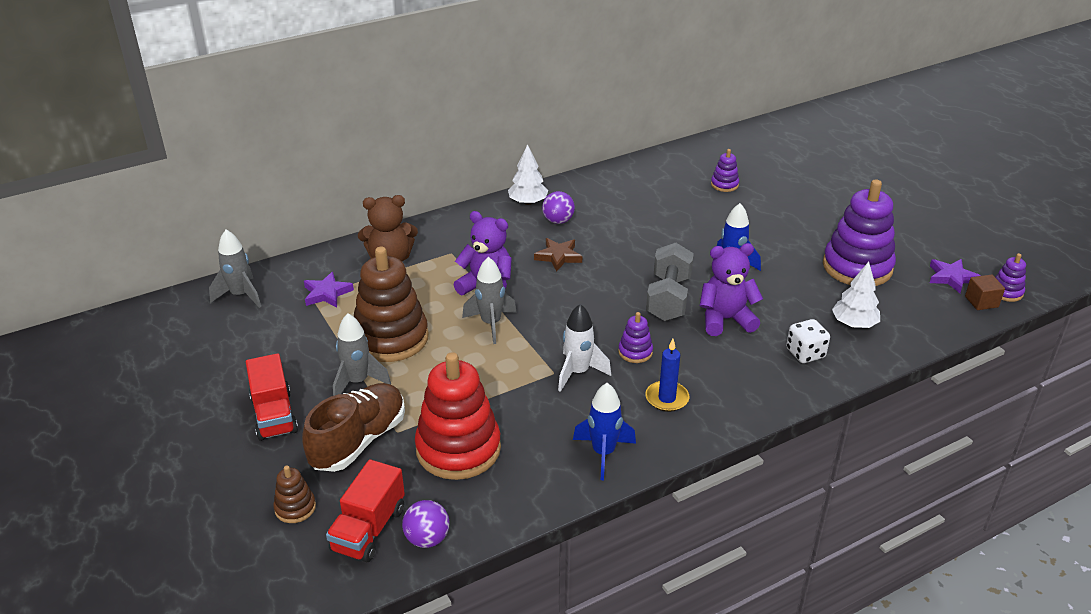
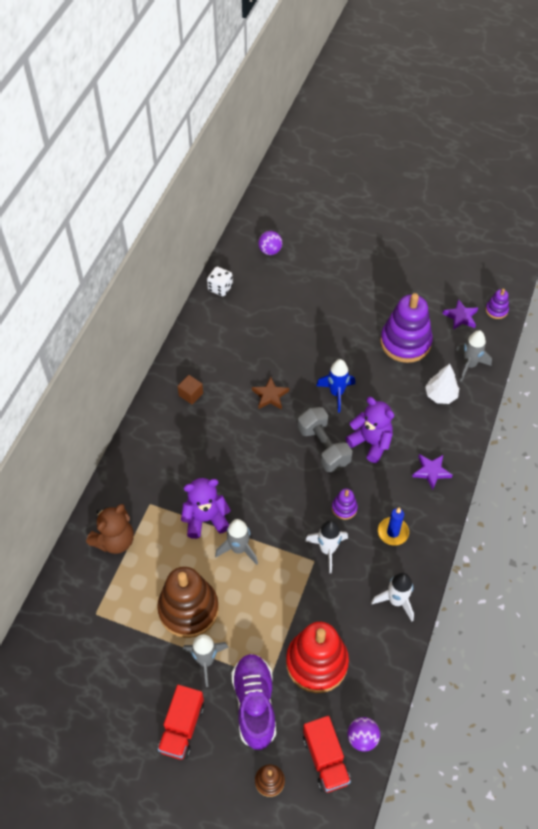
camera: 40 degrees left, 20 degrees up
(240, 295) = (44, 651): grey rocket -> grey rocket (469, 365)
(274, 415) = (182, 728): red truck -> red truck turned 75 degrees clockwise
(327, 293) = (104, 603): purple star -> purple star (431, 471)
(359, 441) = (254, 704): brown shoe -> purple shoe
(528, 202) = (154, 418): white tree -> none
(558, 221) = (192, 423): purple ball -> purple ball (270, 251)
(558, 256) = (224, 457): brown star -> brown star (270, 395)
(603, 453) = (396, 601): blue rocket -> white rocket
(724, 185) = (267, 313): purple stacking toy -> none
(725, 320) = (370, 442): purple teddy bear -> purple teddy bear turned 90 degrees clockwise
(805, 353) = (434, 439): white dice -> white dice (220, 288)
(981, 302) = (490, 328): brown cube -> brown cube (191, 394)

